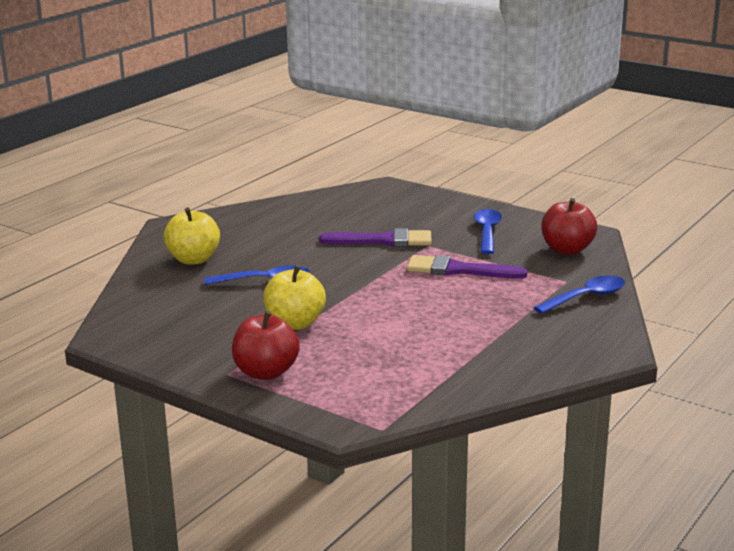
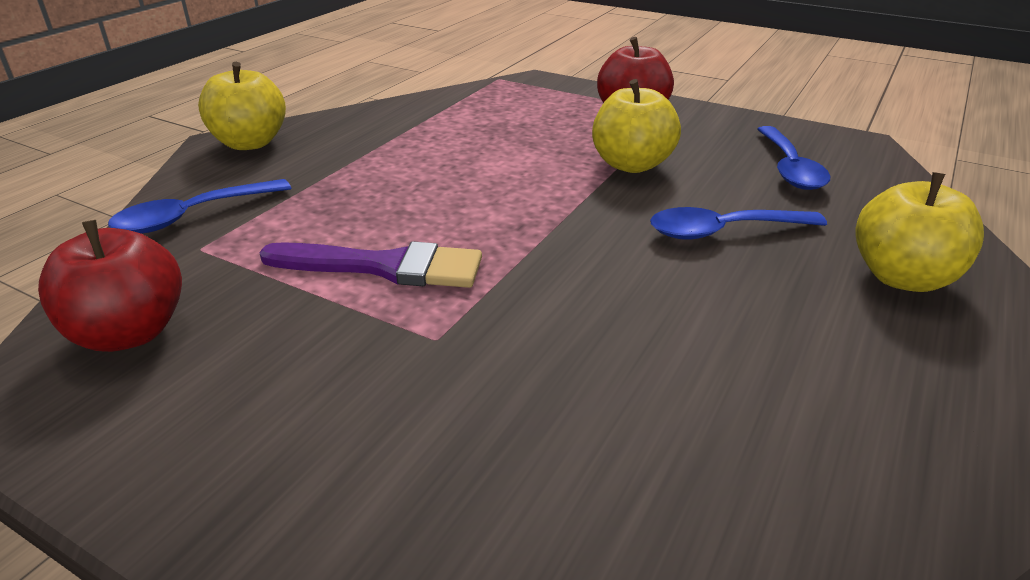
camera: 175 degrees right, 10 degrees up
(383, 241) = (539, 351): purple brush -> none
(487, 232) = (281, 395): blue spoon -> blue spoon (790, 168)
(593, 351) = (250, 143): none -> yellow apple

